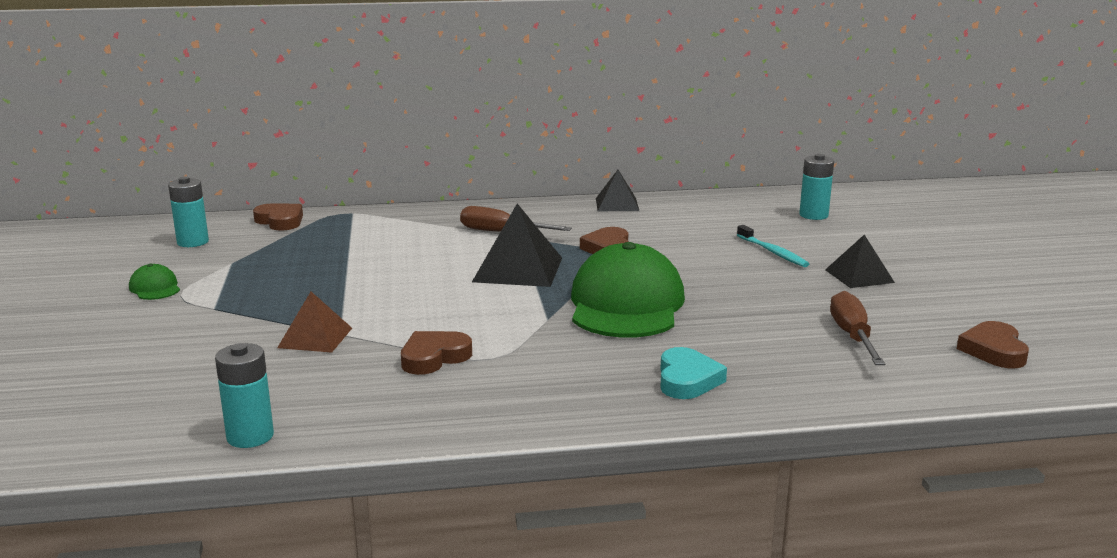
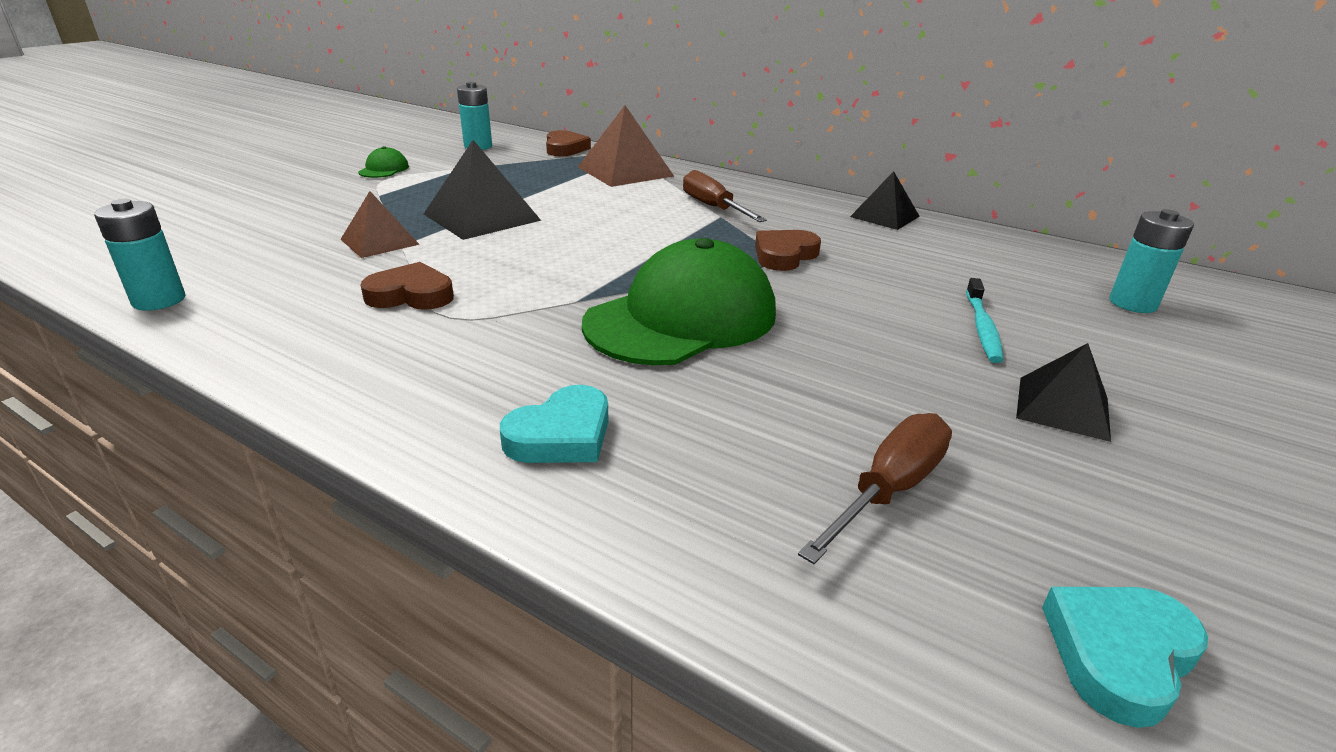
camera: 40 degrees right, 10 degrees up
(377, 225) = (625, 171): none -> brown pyramid
(518, 269) = (655, 244): black pyramid -> black pyramid (482, 217)
(993, 350) = (1118, 654): brown heart -> turquoise heart

